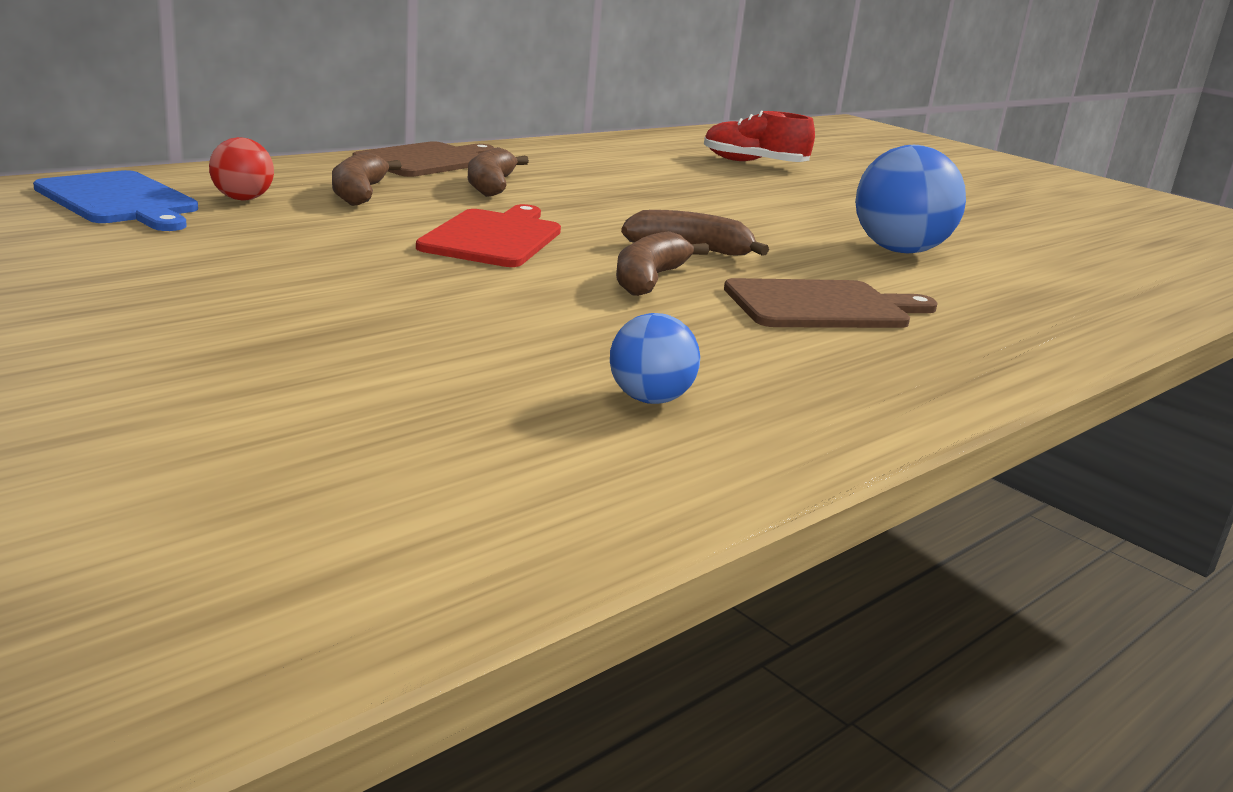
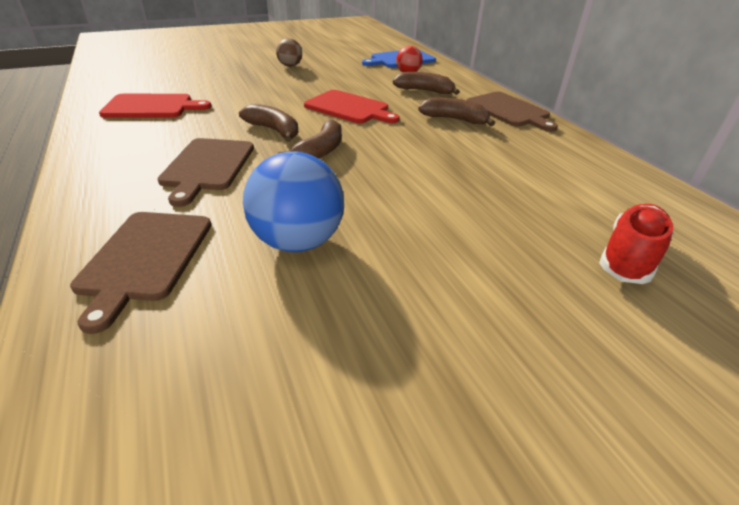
camera: 110 degrees right, 15 degrees up
(210, 295) = (290, 66): none -> brown ball
(649, 399) = (151, 107): blue ball -> red cutting board
(1028, 305) = (145, 258): none -> brown cutting board

